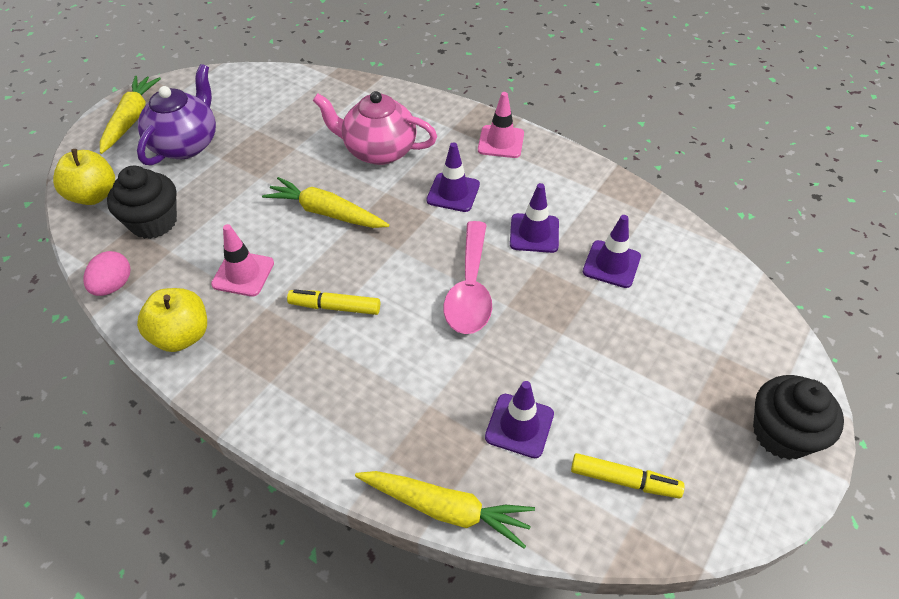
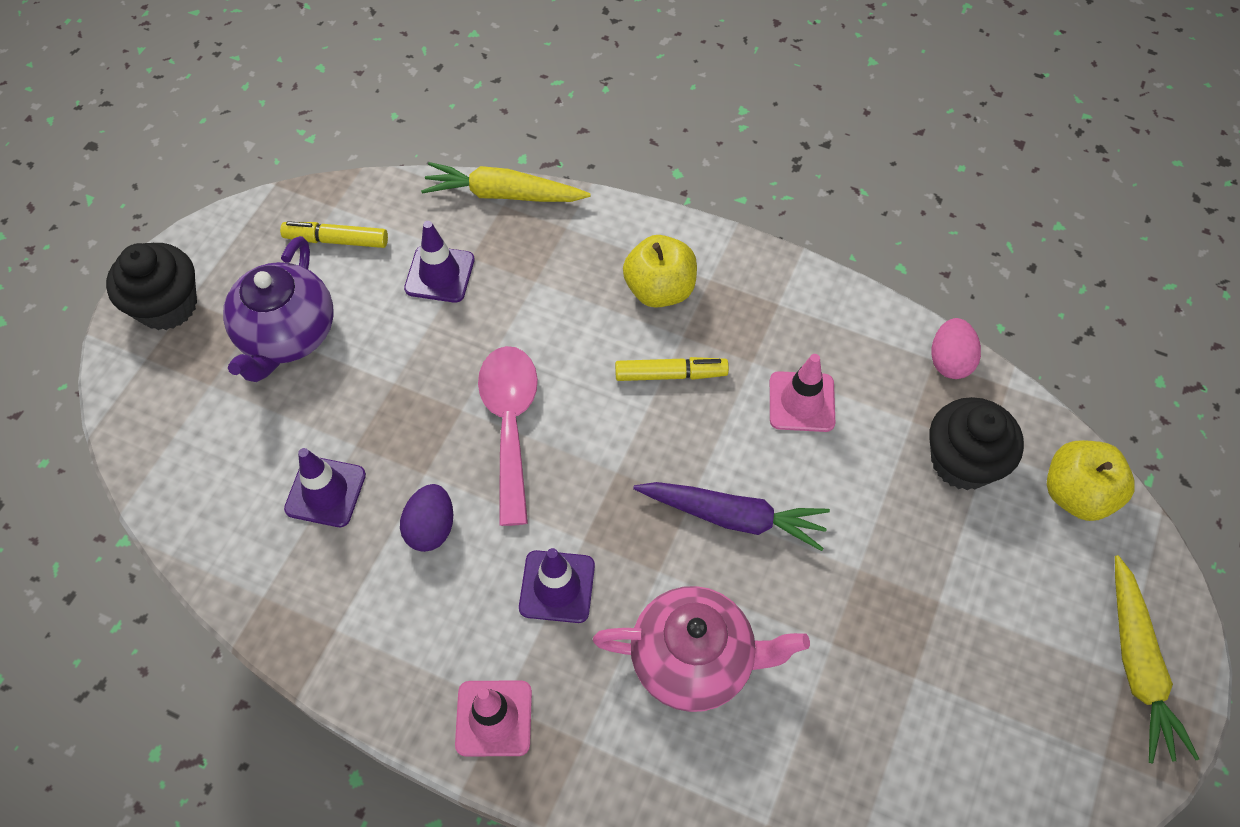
camera: 170 degrees right, 10 degrees up
(182, 336) = (831, 313): yellow apple -> yellow apple (659, 290)
(186, 144) = (1010, 621): purple teapot -> purple teapot (287, 336)
(326, 212) = (733, 517): yellow carrot -> purple carrot
(534, 233) = (431, 528): purple traffic cone -> purple egg

